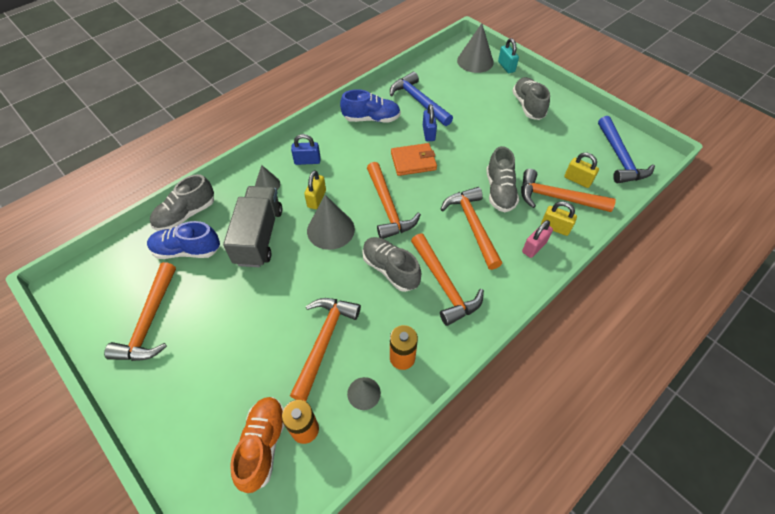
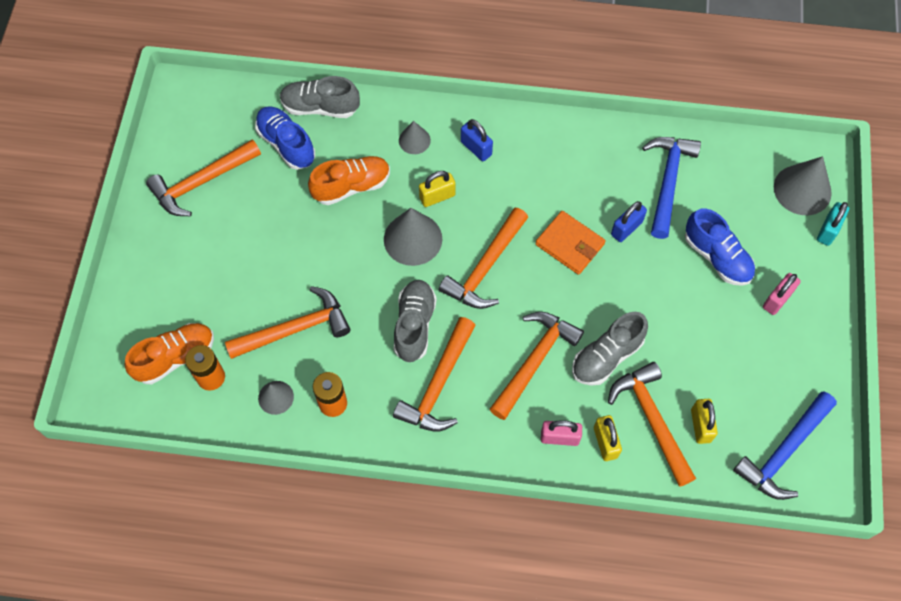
camera: 50 degrees right, 10 degrees up
(259, 236) = (351, 186): grey truck -> orange shoe
(371, 119) = (592, 157): blue shoe -> blue shoe (717, 257)
(528, 106) = (777, 300): grey shoe -> pink padlock

